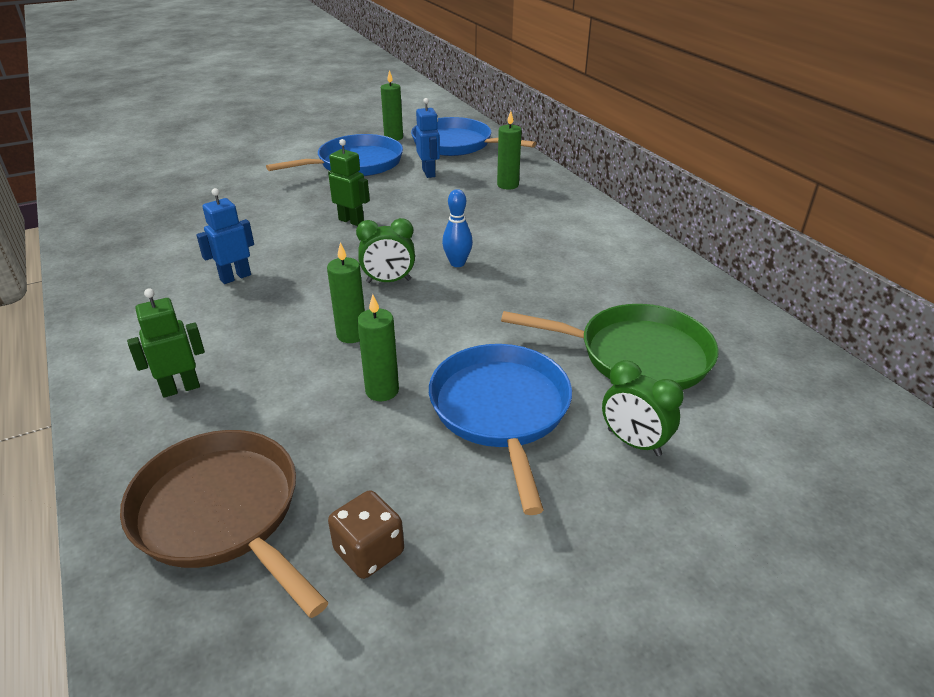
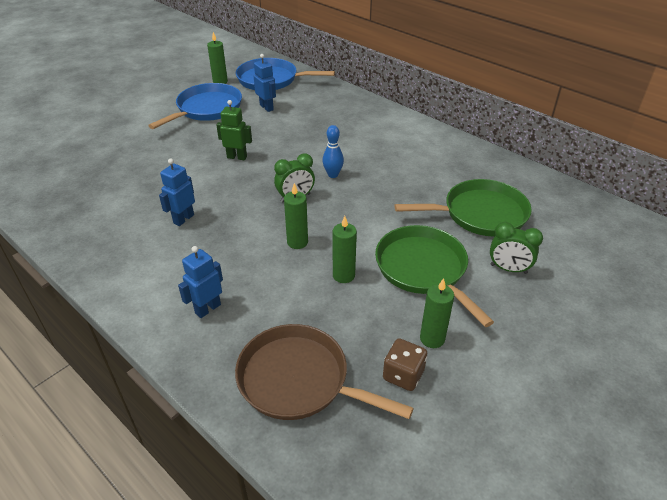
camera: 20 degrees left, 5 degrees up
(180, 388) = (208, 309): green robot -> blue robot
(501, 410) = (423, 269): blue pan -> green pan
(507, 185) = (328, 107): green candle -> green candle (432, 338)

